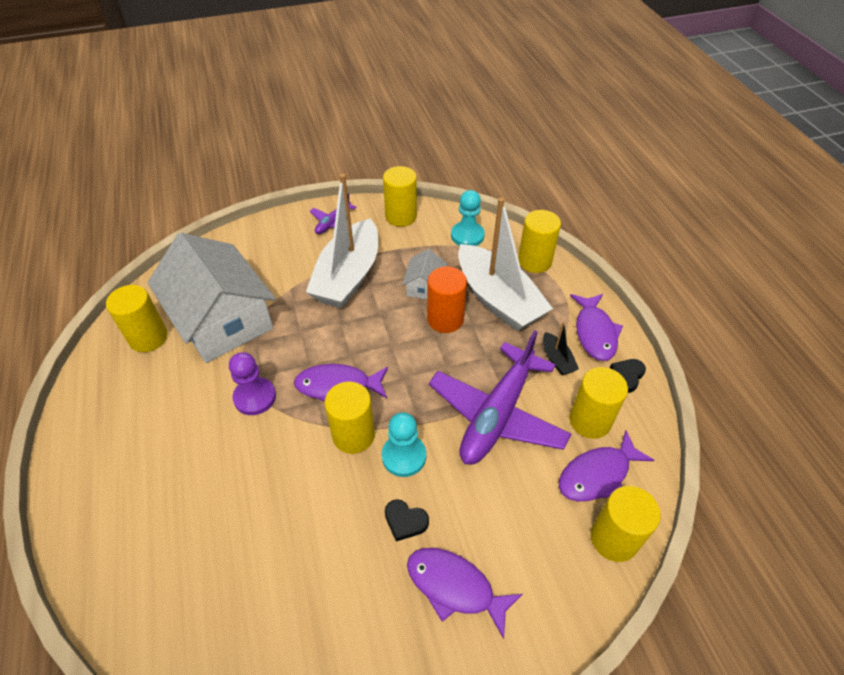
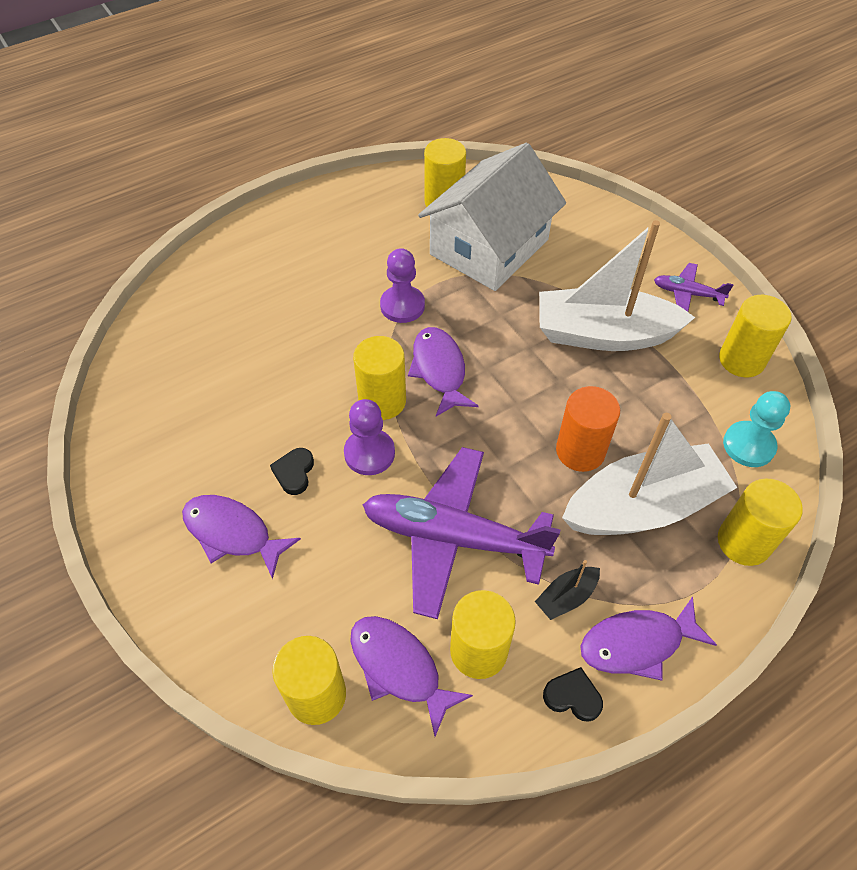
camera: 75 degrees right, 5 degrees up
(404, 456) = (369, 453): turquoise pawn -> purple pawn
(424, 286) = (626, 416): white house -> none
(455, 587) = (232, 533): purple fish -> purple fish turned 75 degrees counterclockwise
(498, 299) = (643, 506): white boat -> white boat turned 150 degrees counterclockwise

